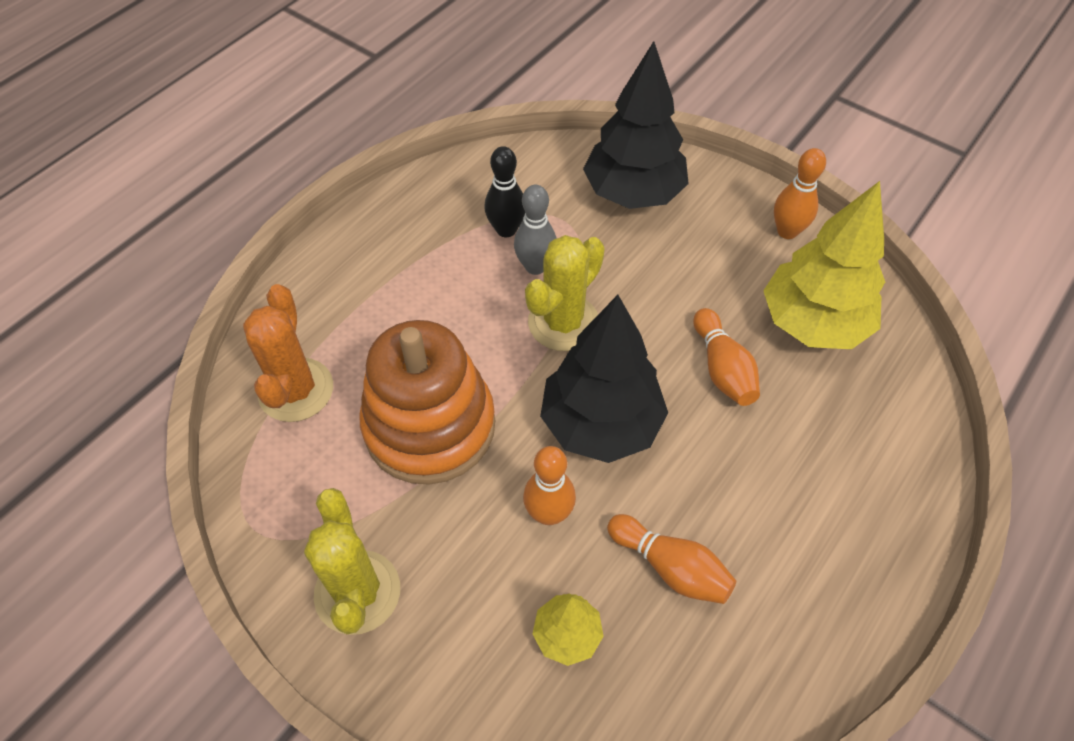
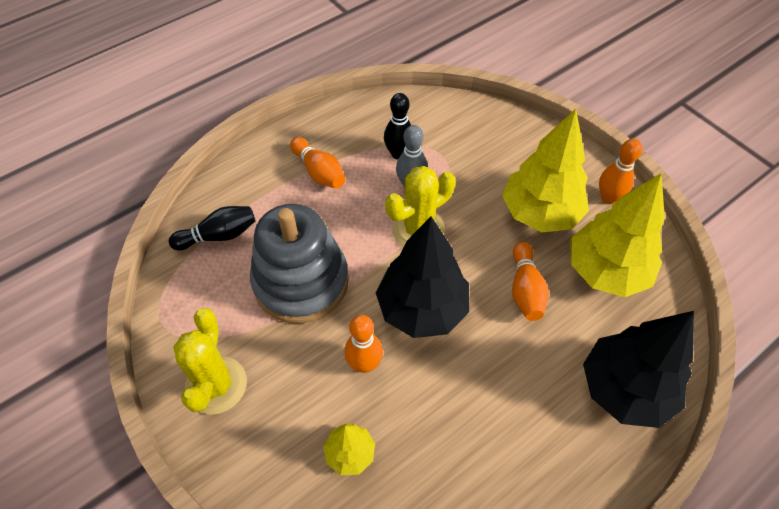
camera: 15 degrees right, 0 degrees up
(296, 390) = (219, 235): orange cactus -> black bowling pin
(430, 426) = (301, 281): orange stacking toy -> grey stacking toy
(633, 193) = (500, 146): black tree -> black tree (625, 389)
(671, 567) = (440, 425): orange bowling pin -> orange bowling pin (319, 172)
(710, 268) = (540, 213): none -> yellow tree

